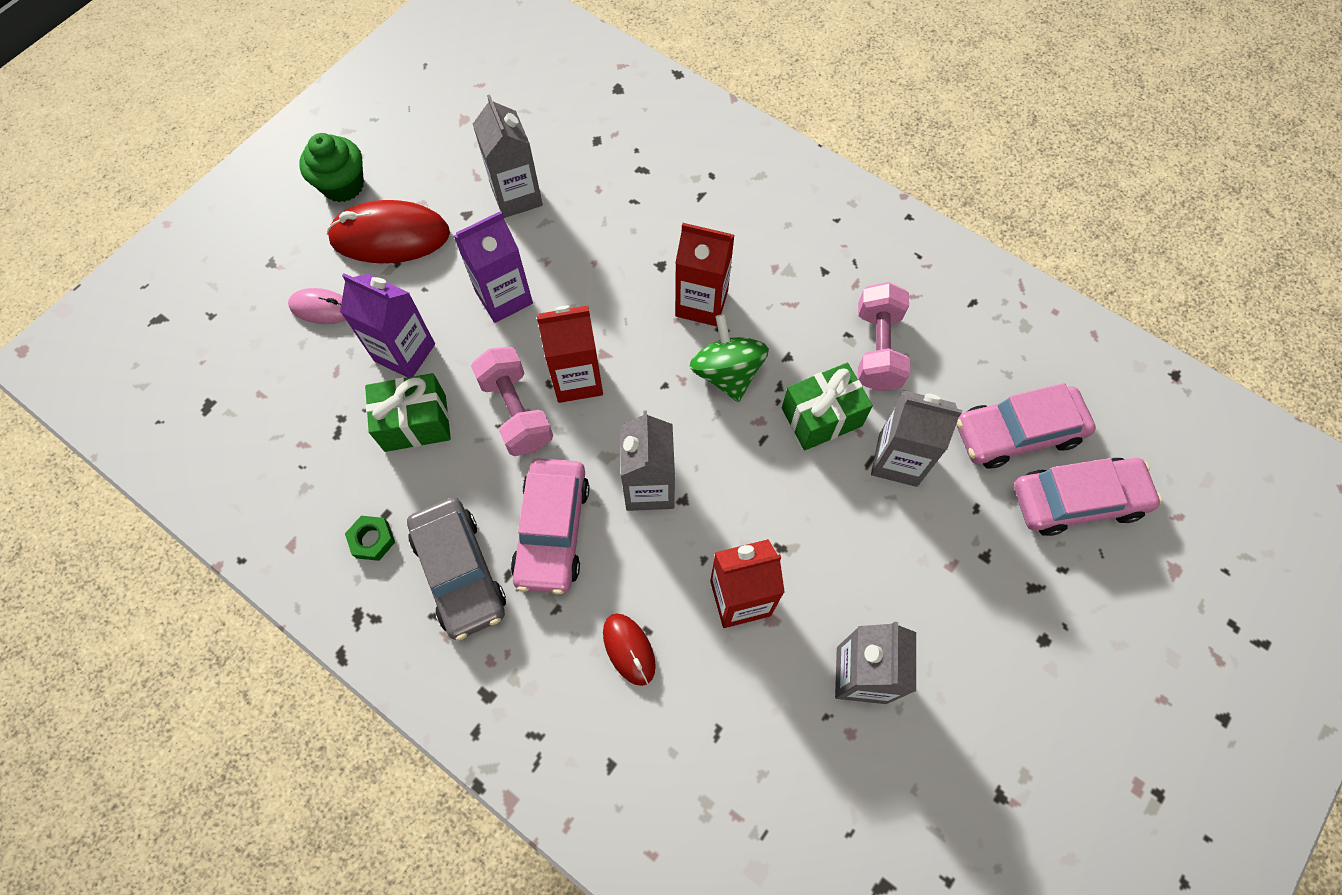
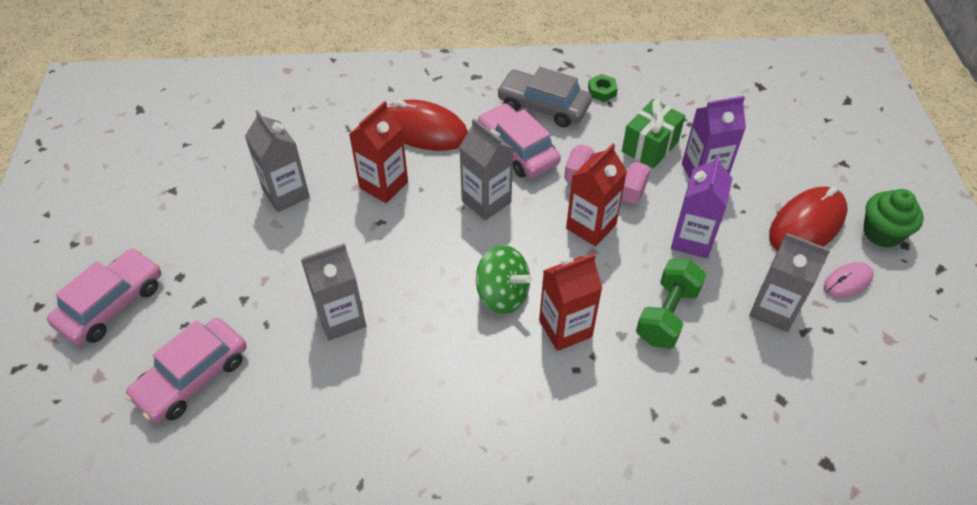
camera: 140 degrees right, 15 degrees down
(322, 308) = (780, 162): pink mouse -> pink mouse (847, 282)
(605, 253) = (667, 315): none -> green dumbbell
(629, 649) = (424, 130): red mouse -> red mouse, size x1.86
(821, 417) = (414, 310): green gift -> none
(877, 349) = (411, 387): pink dumbbell -> none
(1017, 432) = (263, 396): pink car -> pink car (112, 304)

